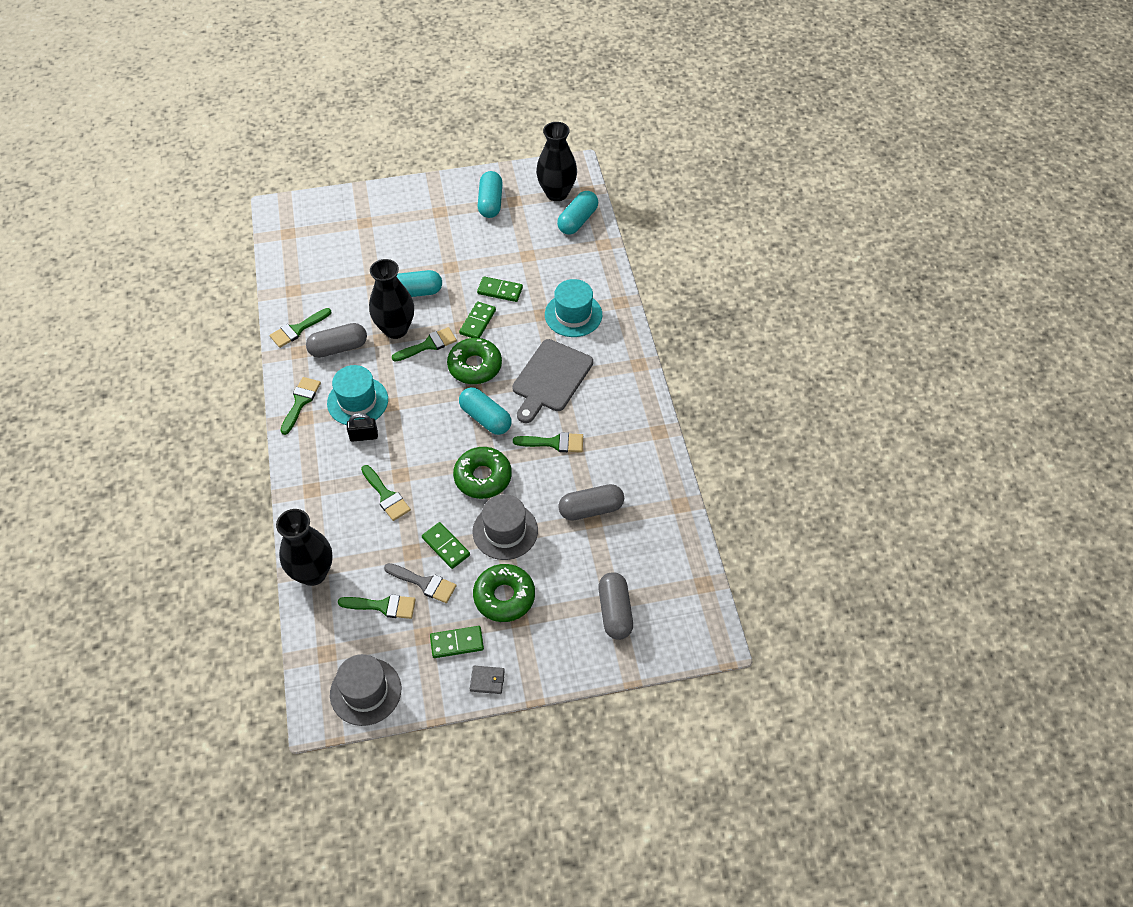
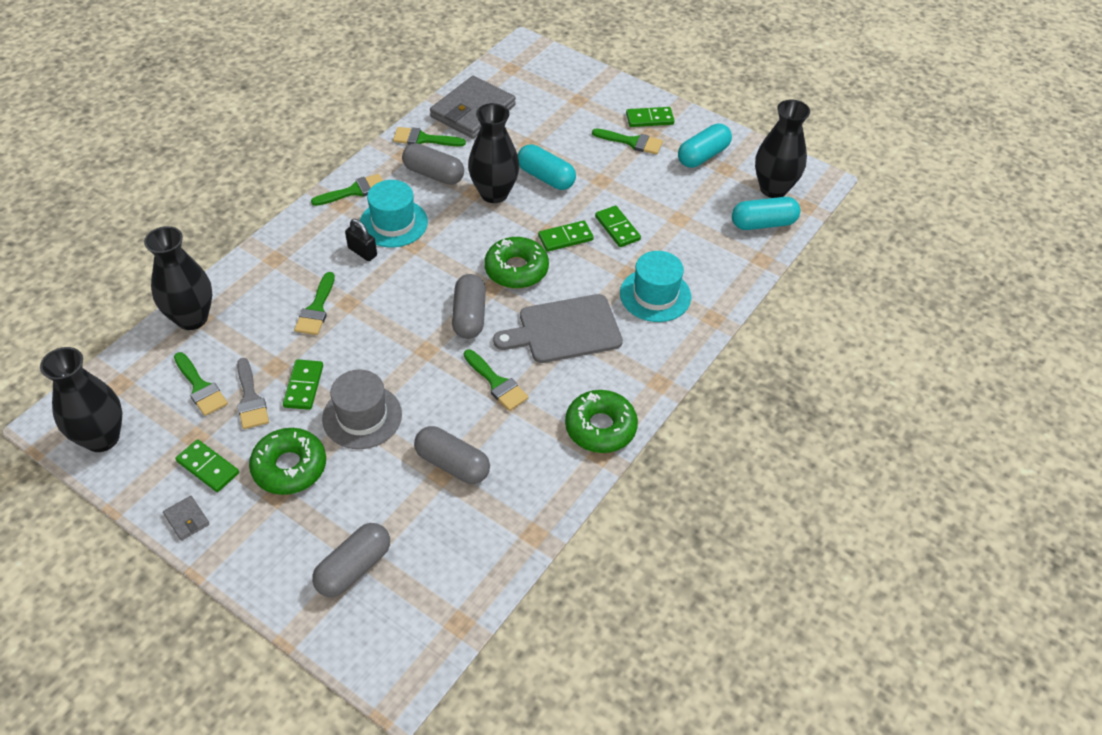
camera: 45 degrees right, 5 degrees down
(304, 284) = (473, 111): none -> grey wallet
(365, 691) = (102, 438): grey hat -> black vase
(427, 202) = (649, 119): none -> green domino
(428, 345) = (502, 224): green brush -> green brush (632, 142)
(483, 477) = (404, 359): green donut -> green donut (600, 427)
(485, 418) = (469, 316): turquoise capsule -> grey capsule

